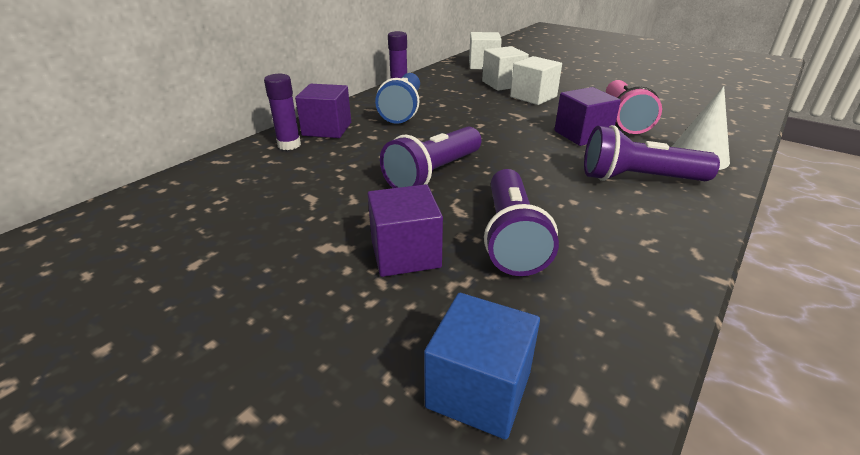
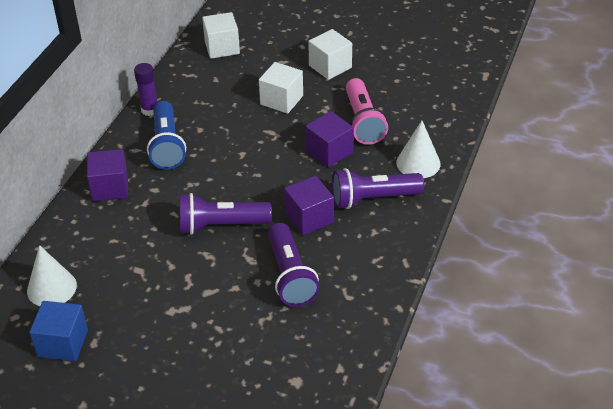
camera: 15 degrees left, 10 degrees up
(196, 196) = (51, 288): none -> white cone
(289, 145) = (88, 215): purple glue stick -> none
(405, 254) = (226, 304): purple cube -> purple cube (309, 218)
(433, 174) = (221, 225): purple flashlight -> purple flashlight turned 60 degrees clockwise
(479, 390) = (291, 377): blue cube -> blue cube (63, 343)
(503, 84) = (249, 82): white cube -> white cube (330, 66)

